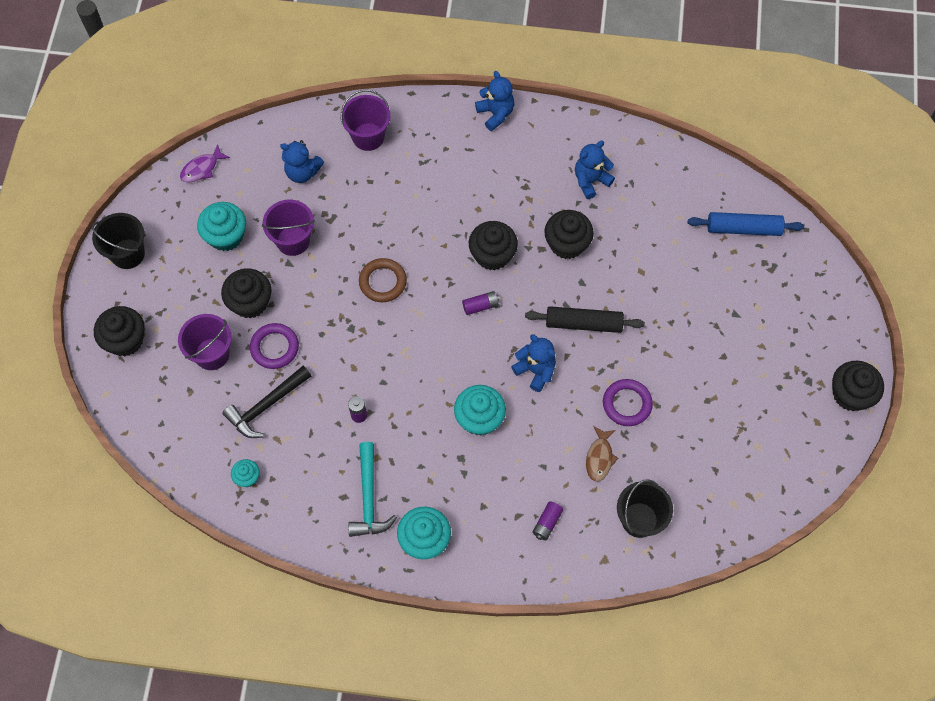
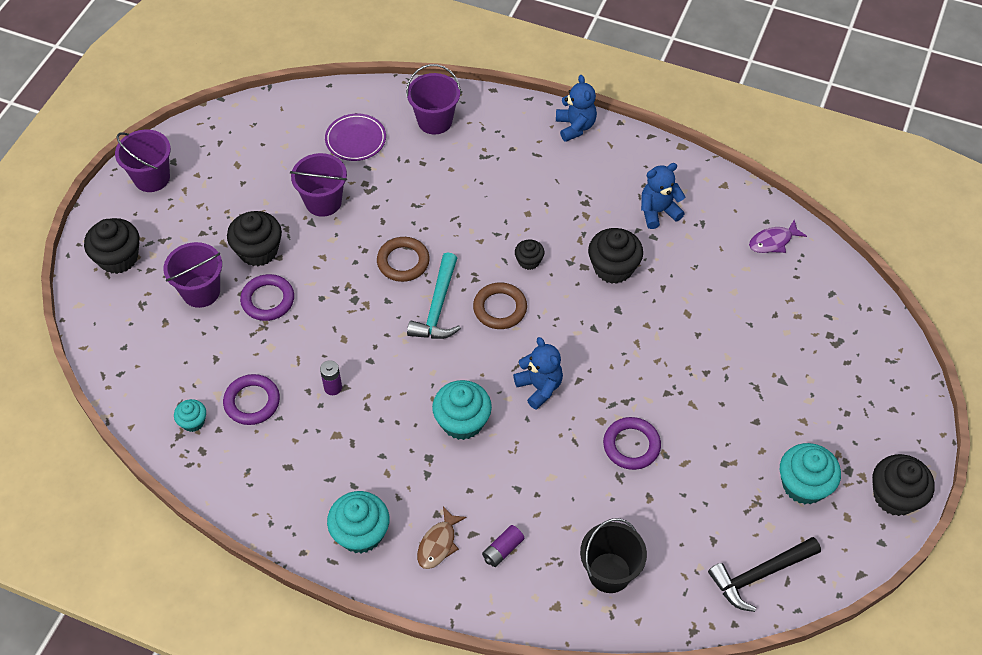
camera: 15 degrees right, 10 degrees down
(128, 254) = (152, 178): black bucket -> purple bucket
(202, 168) = (255, 115): purple fish -> purple fish (773, 241)
(226, 236) = (256, 182): turquoise cupcake -> turquoise cupcake (803, 485)
(266, 406) = (238, 355): black hammer -> black hammer (760, 575)
(293, 446) = (252, 402): none -> purple ring
(302, 172) = (355, 140): blue teddy bear -> purple plate
(369, 498) = (315, 474): turquoise hammer -> turquoise hammer (438, 307)
(480, 306) = (500, 308): purple battery -> brown ring
(492, 255) = (529, 261): black cupcake -> black cupcake, size x0.55
(583, 323) = (607, 351): black rolling pin -> none
(599, 458) = (583, 495): brown fish -> brown fish (438, 544)
(743, 228) = (815, 295): blue rolling pin -> none

